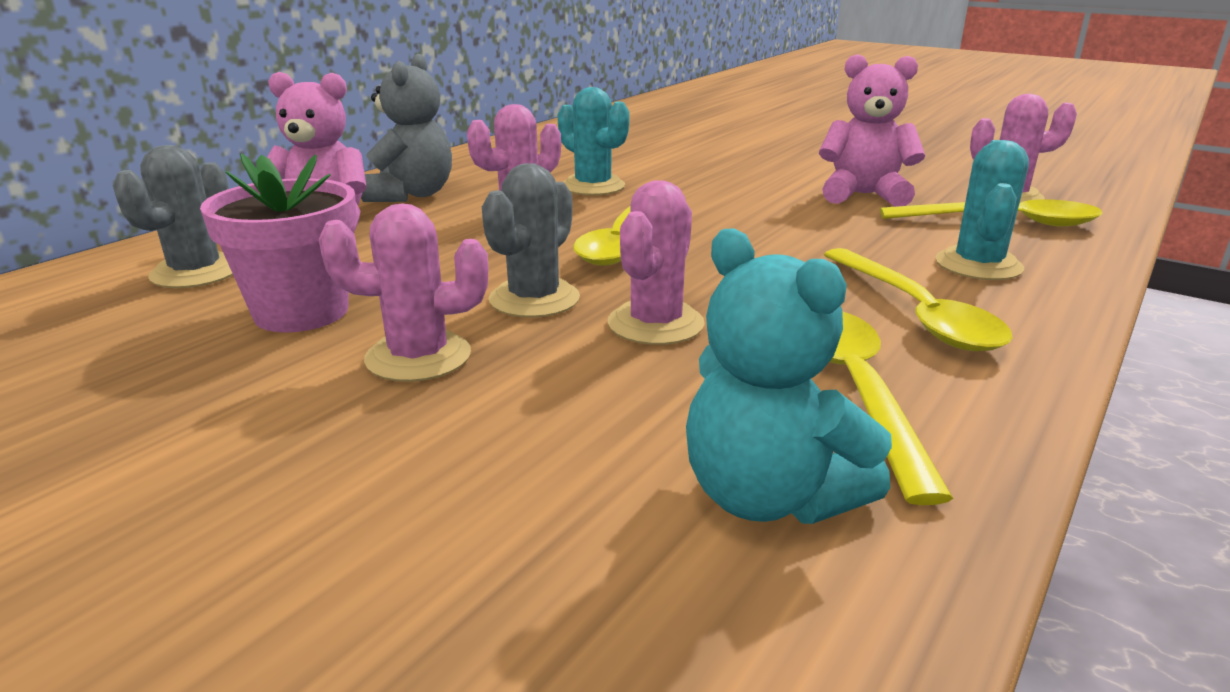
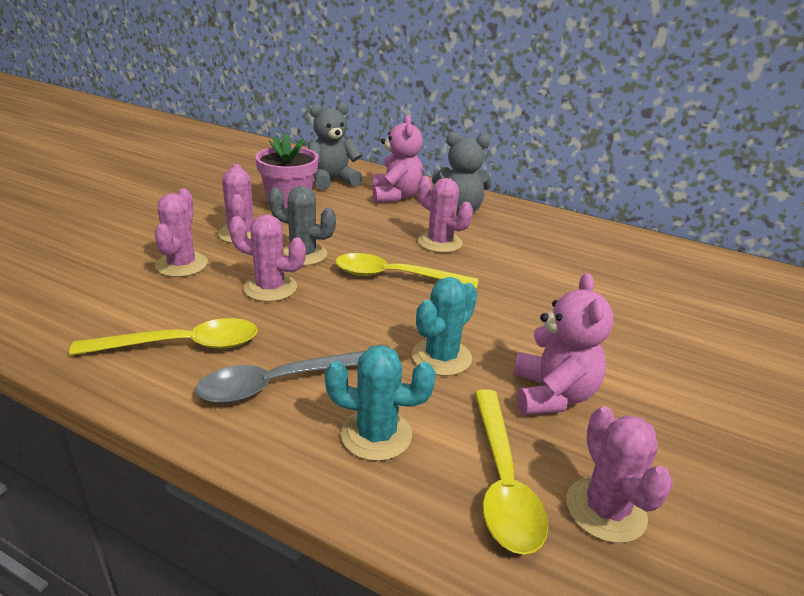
camera: 80 degrees right, 5 degrees up
(196, 272) = (332, 180): grey cactus -> grey teddy bear
(552, 416) = (182, 265): none -> pink cactus
(593, 186) = (507, 264): turquoise cactus -> turquoise cactus (441, 357)
(768, 496) = (101, 312): turquoise teddy bear -> none
(916, 313) = (279, 383): yellow spoon -> grey spoon

